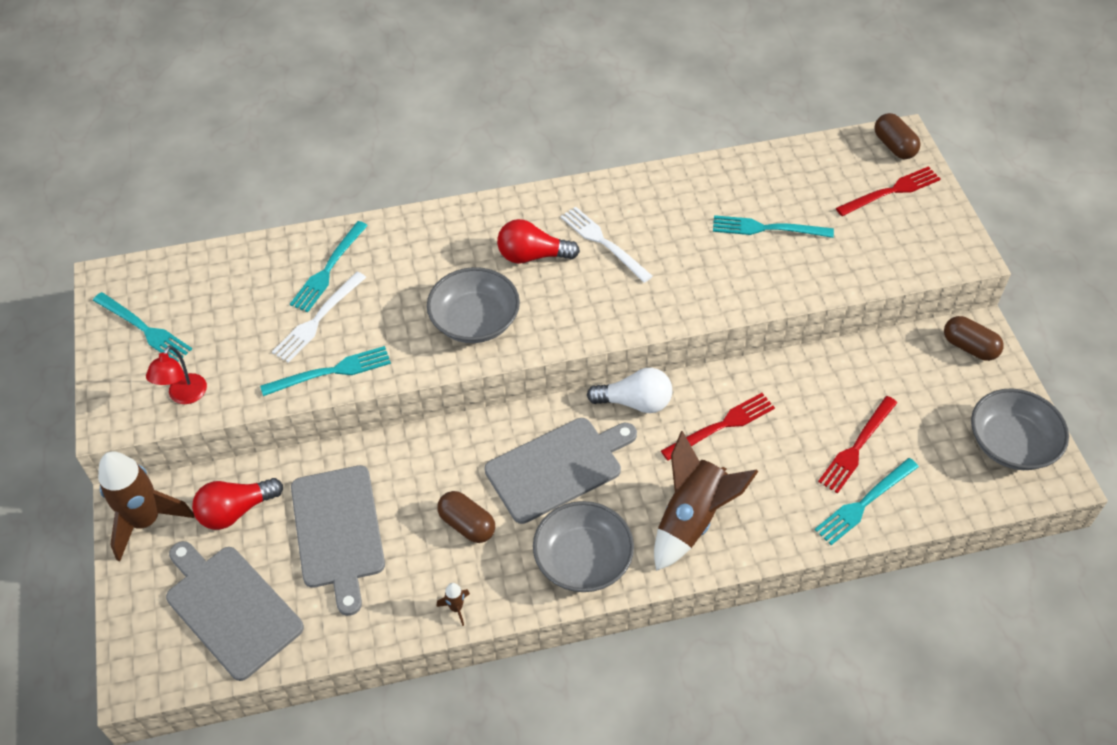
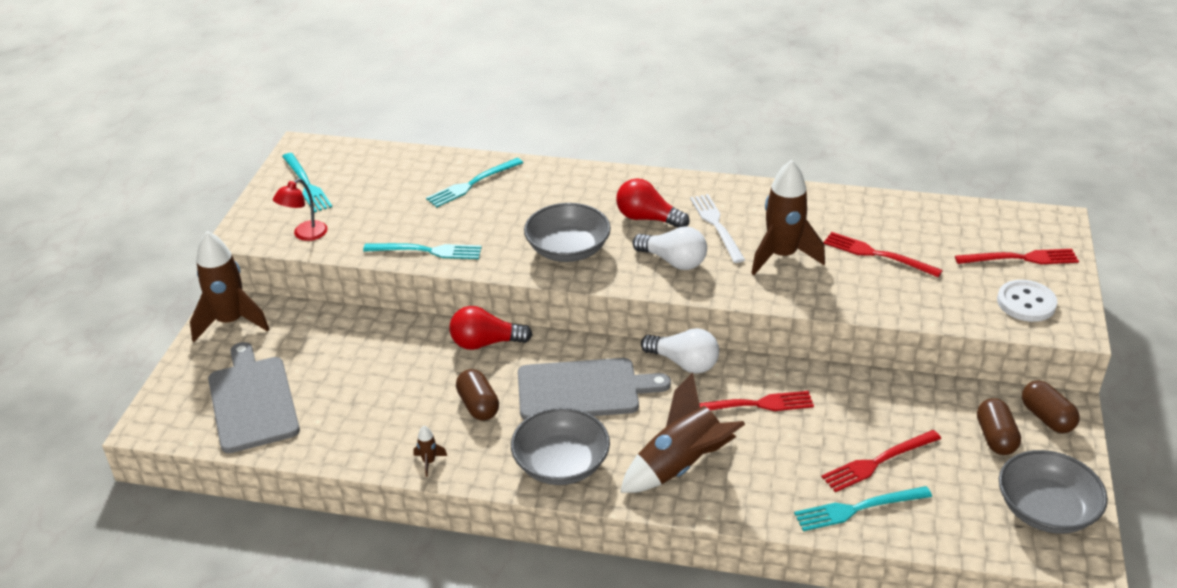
camera: 25 degrees right, 15 degrees down
(236, 511) = (301, 337): red light bulb -> red light bulb (485, 343)
(318, 319) = (441, 214): white fork -> none
(338, 531) = (370, 376): grey cutting board -> none
(585, 300) = (673, 261): none -> white light bulb
(683, 259) = (782, 256): none -> brown rocket
(767, 228) = (877, 254): turquoise fork -> red fork
(894, 146) = (1045, 225): brown capsule -> brown capsule (995, 437)
(919, 241) = (1026, 303): none -> white button

